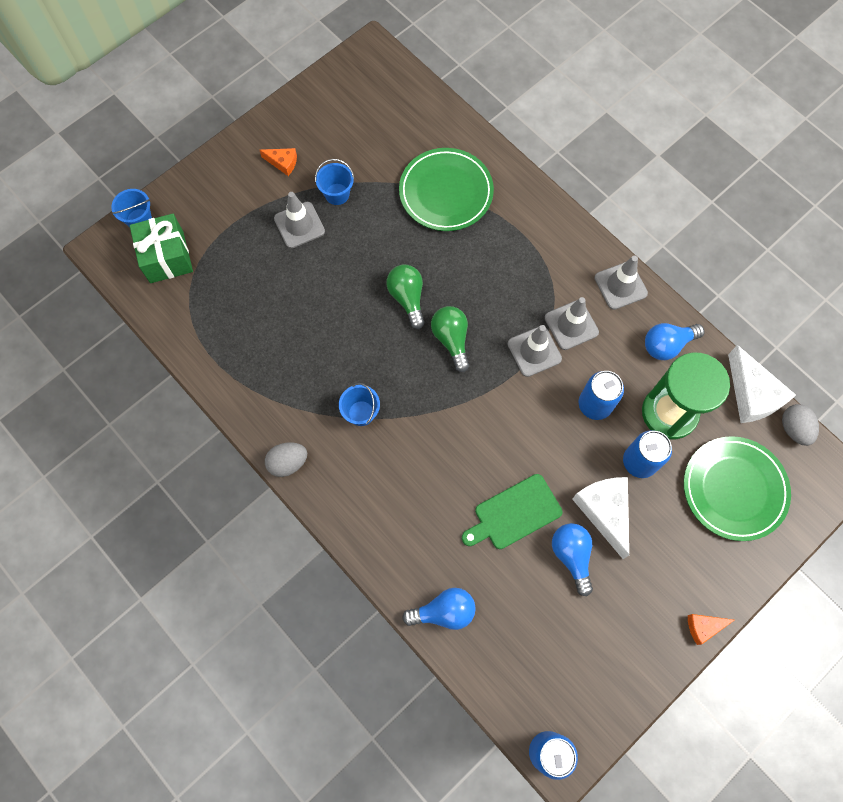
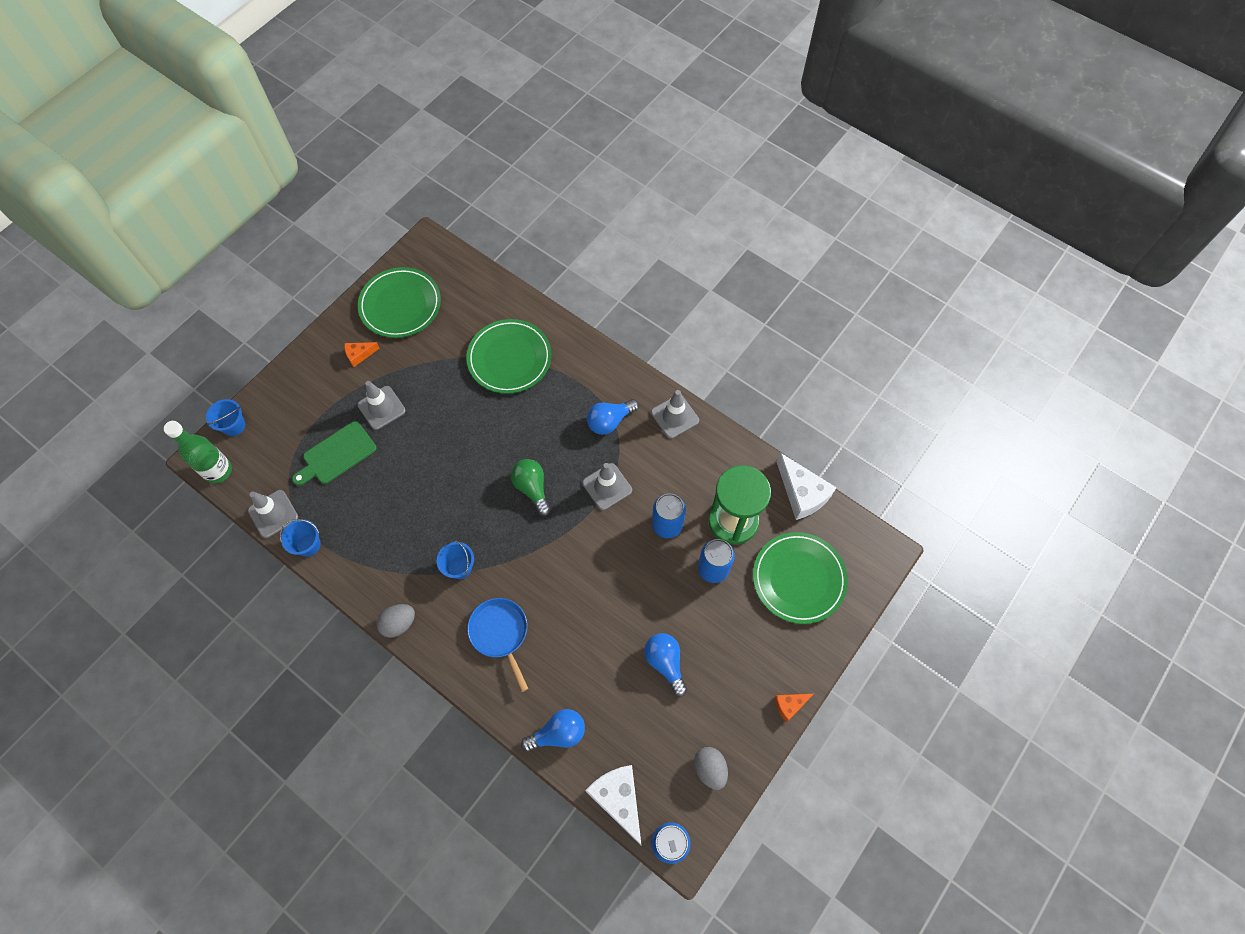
camera: 10 degrees left, 5 degrees down
(117, 266) = (218, 471): none -> green bottle
(166, 257) = (263, 456): green gift -> none
(283, 163) = (359, 355): orange cheese -> orange cheese turned 150 degrees clockwise
(334, 114) = (400, 305): none -> green plate
(337, 194) = (412, 375): blue bucket -> blue bucket (308, 545)
(395, 492) = (500, 633): none -> blue pan
(407, 298) = (488, 458): green light bulb -> none
(514, 513) = (609, 634): green cutting board -> green cutting board (337, 454)
(571, 325) = (636, 458): grey traffic cone -> grey traffic cone (273, 514)
(604, 511) = (688, 618): white cheese -> white cheese (618, 799)
(667, 345) = (722, 462): blue light bulb -> blue light bulb (609, 421)
(794, 429) = (842, 517): grey egg -> grey egg (709, 769)

